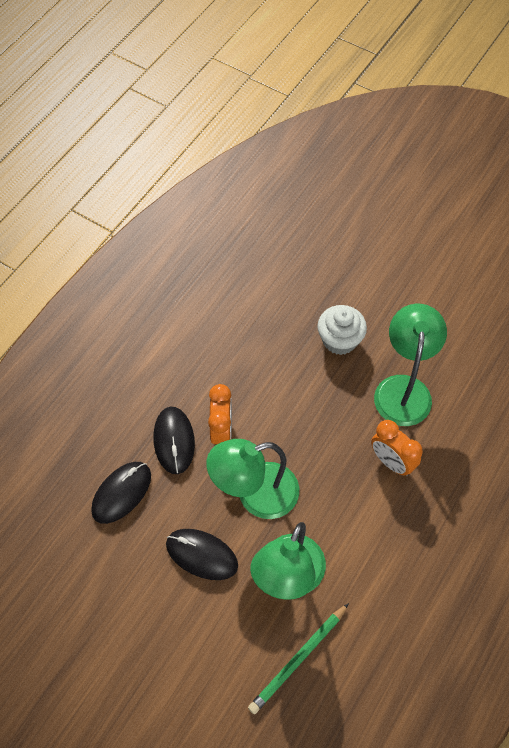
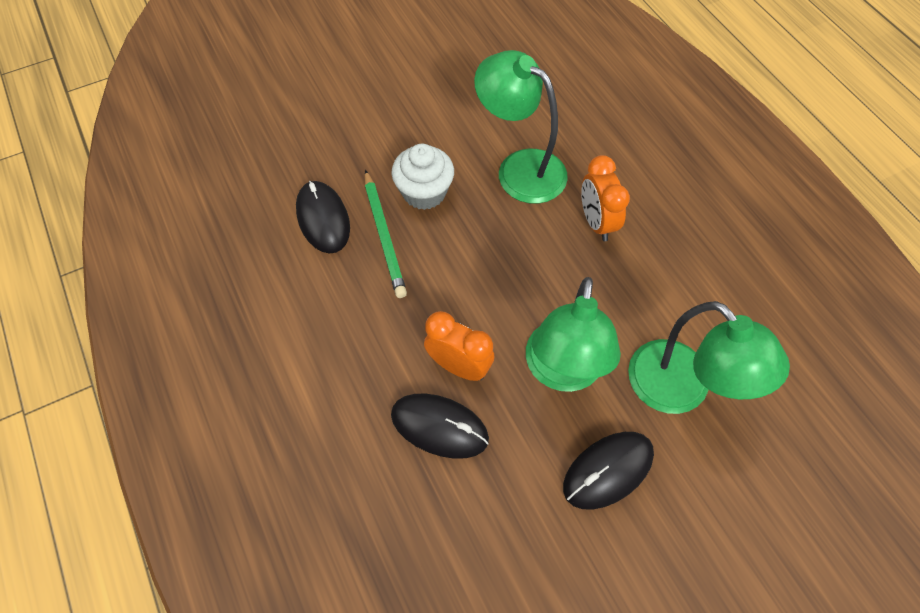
camera: 60 degrees left, 0 degrees up
(121, 493) = (473, 527): black mouse -> black mouse (323, 219)
(298, 659) = (782, 430): green pencil -> green pencil (384, 235)
(391, 462) = (596, 222): orange clock -> orange clock turned 90 degrees clockwise

